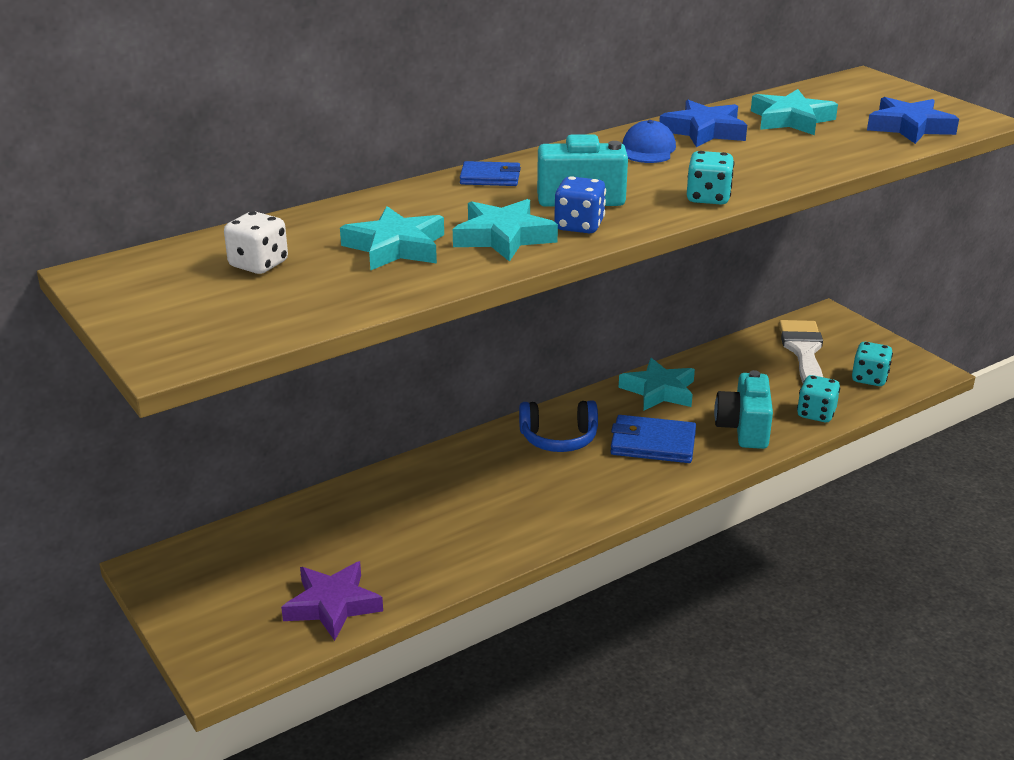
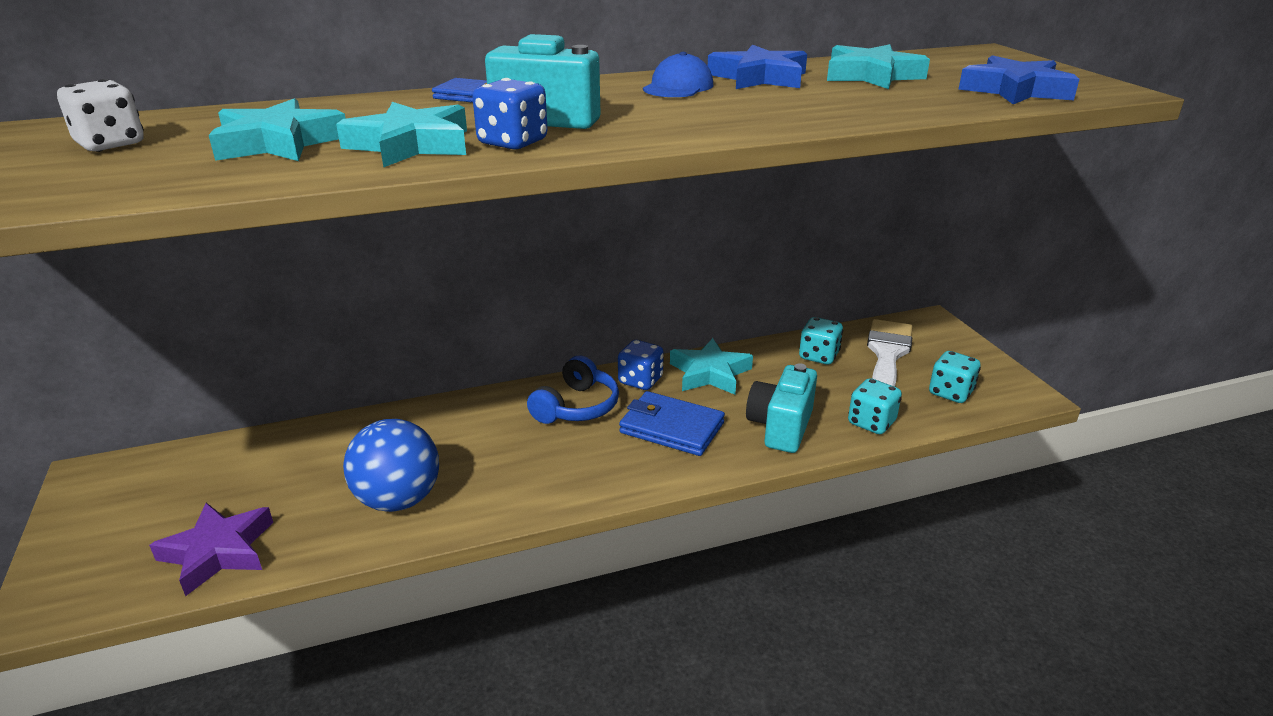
camera: 15 degrees right, 0 degrees up
(457, 539) = (398, 499): none -> blue ball
(558, 438) = (576, 407): blue headphones -> blue headphones turned 75 degrees counterclockwise
(601, 407) = (640, 381): none -> blue dice
(708, 198) = (700, 131): turquoise dice -> turquoise dice (818, 356)

